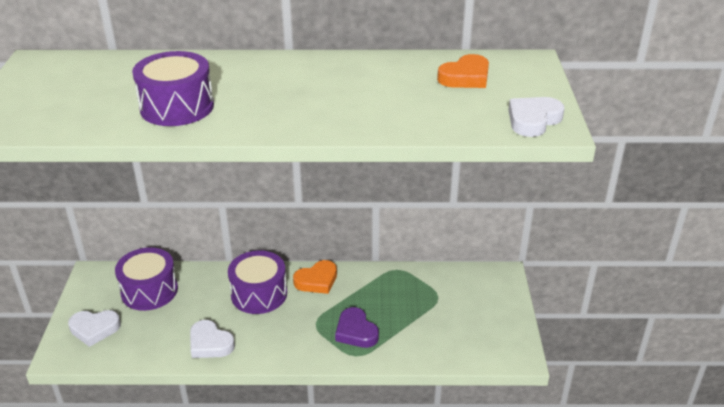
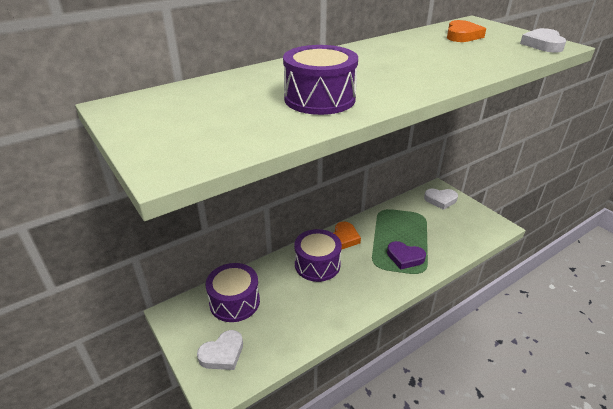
camera: 35 degrees left, 0 degrees up
(210, 343) = (324, 314): white heart -> white heart (440, 200)

